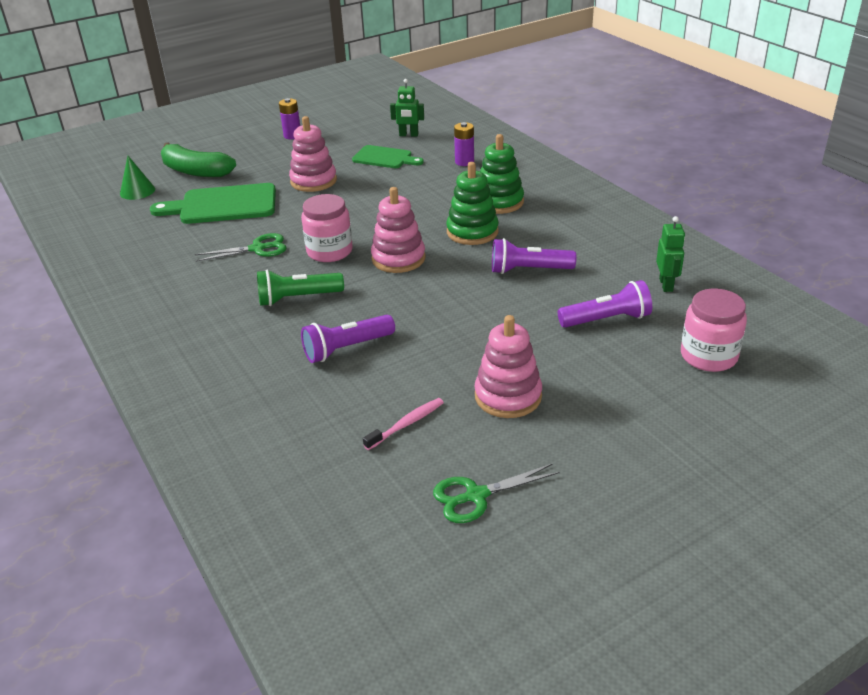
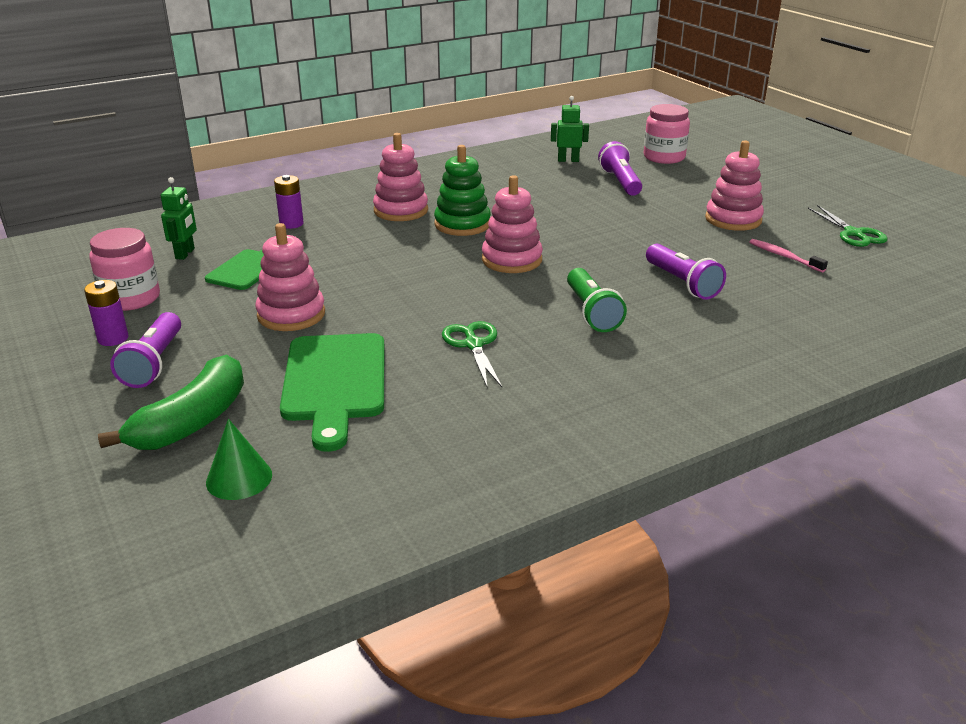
camera: 90 degrees left, 5 degrees down
(329, 251) = (489, 297): pink jar -> pink jar (131, 298)
(499, 202) = (401, 210): green stacking toy -> pink stacking toy
(528, 270) = (541, 204): purple flashlight -> purple flashlight (154, 363)

